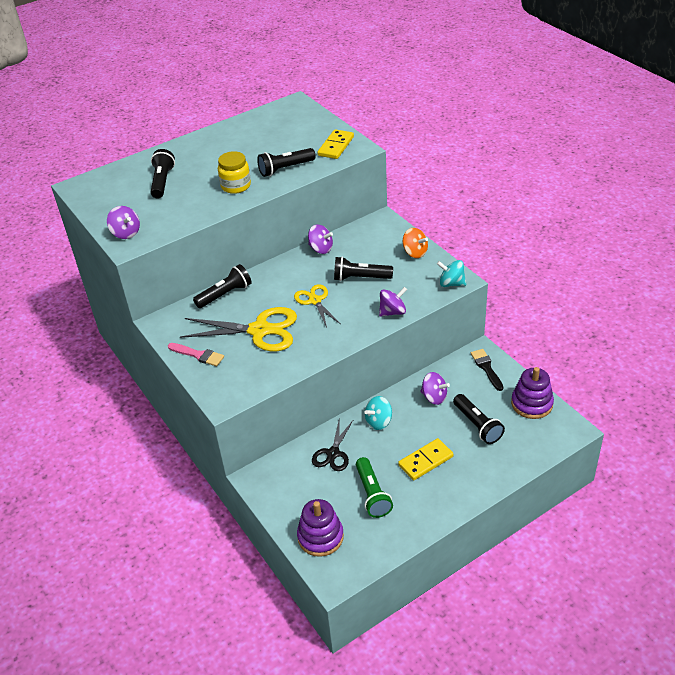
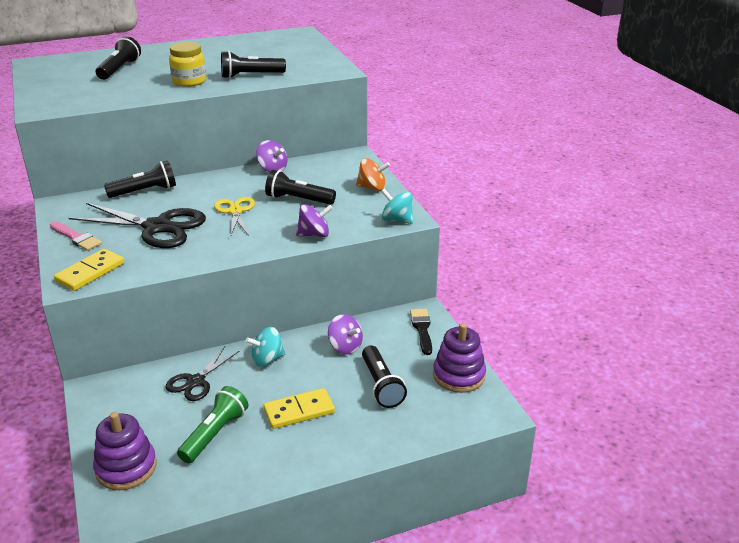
camera: 10 degrees right, 10 degrees down
(126, 233) = (47, 100): purple spinning top -> none
(260, 330) = (157, 227): yellow scissors -> black scissors
(336, 146) = (316, 66): yellow domino -> yellow domino (90, 272)
(372, 494) = (215, 434): green flashlight -> green flashlight turned 150 degrees counterclockwise
(415, 252) = (372, 187): orange spinning top -> orange spinning top turned 45 degrees counterclockwise

